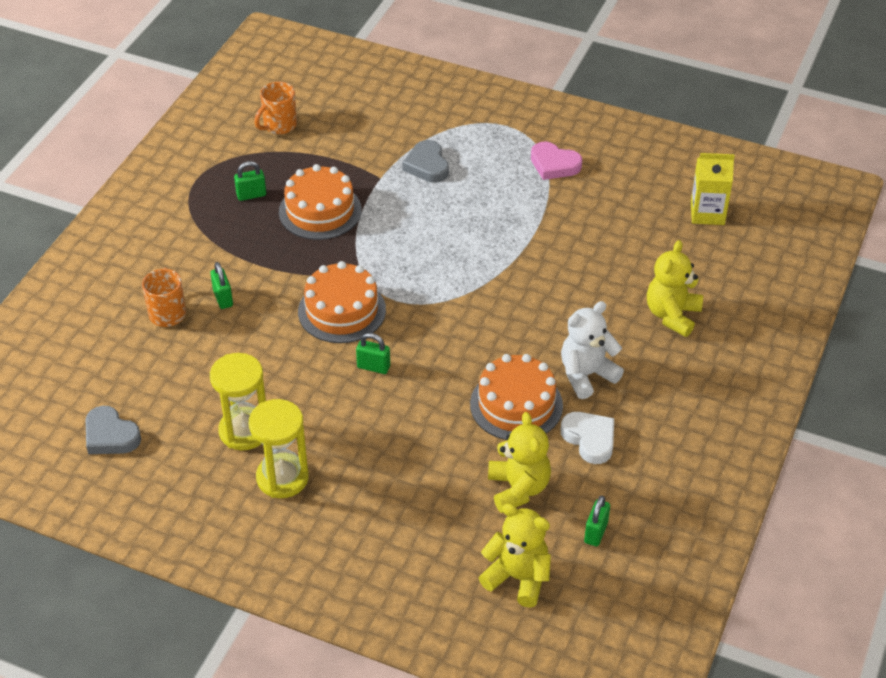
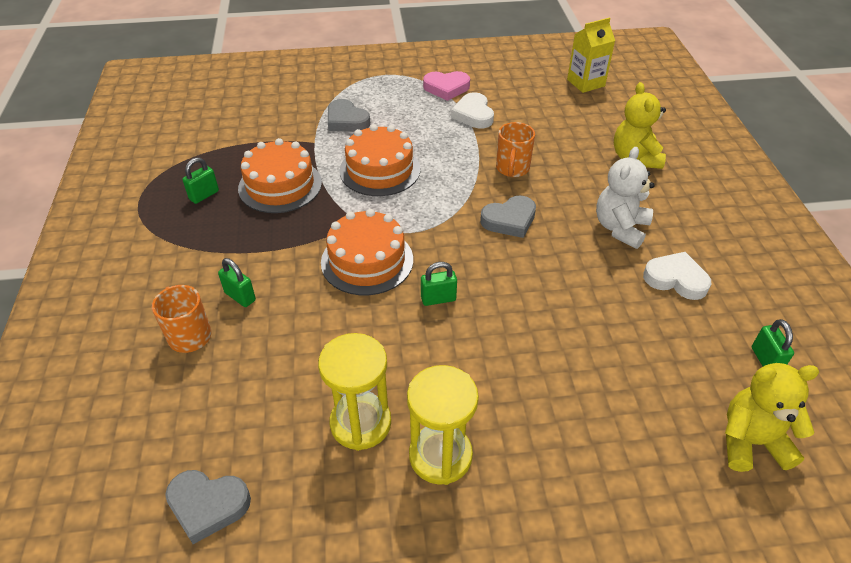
camera: 30 degrees left, 0 degrees up
(279, 125) = (191, 133): orange mug -> orange mug (512, 169)
(492, 326) = (509, 220): none -> grey heart
(516, 405) = (590, 277): orange cake -> orange cake (380, 170)
(518, 488) = (665, 352): yellow teddy bear -> none
(555, 205) = (473, 114): none -> white heart

